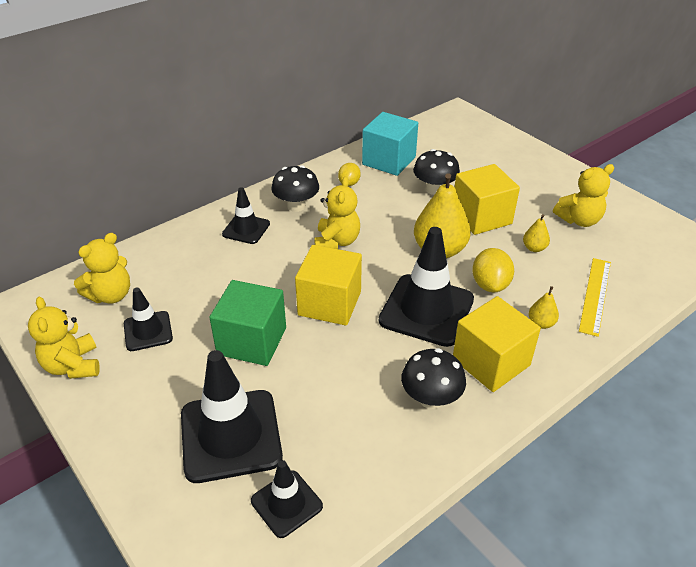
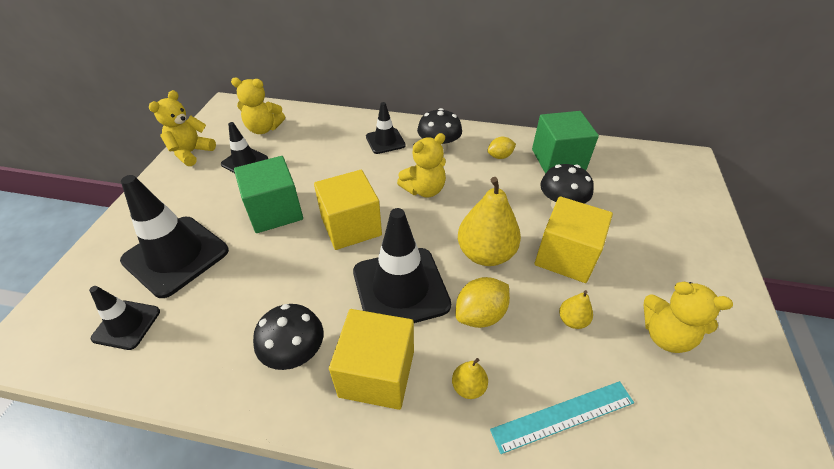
camera: 50 degrees right, 5 degrees up
(389, 161) = (558, 160): turquoise cube -> green cube
(595, 295) = (563, 415): yellow ruler -> turquoise ruler

